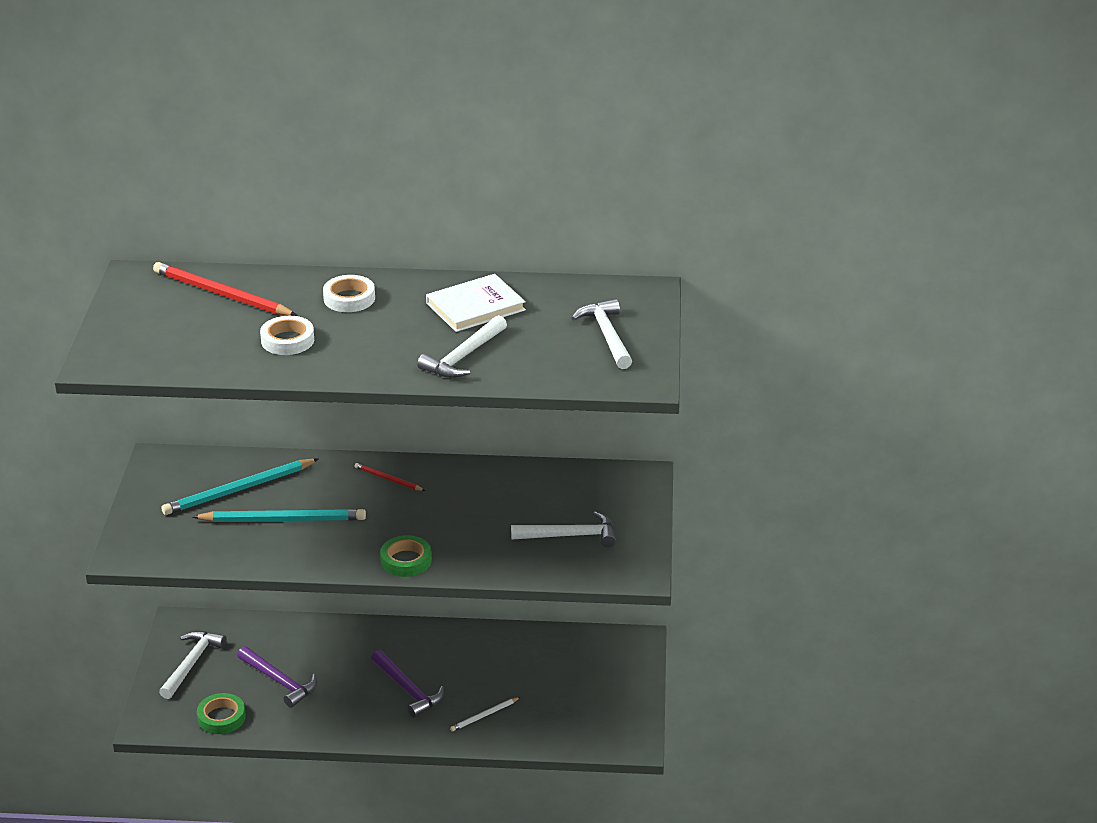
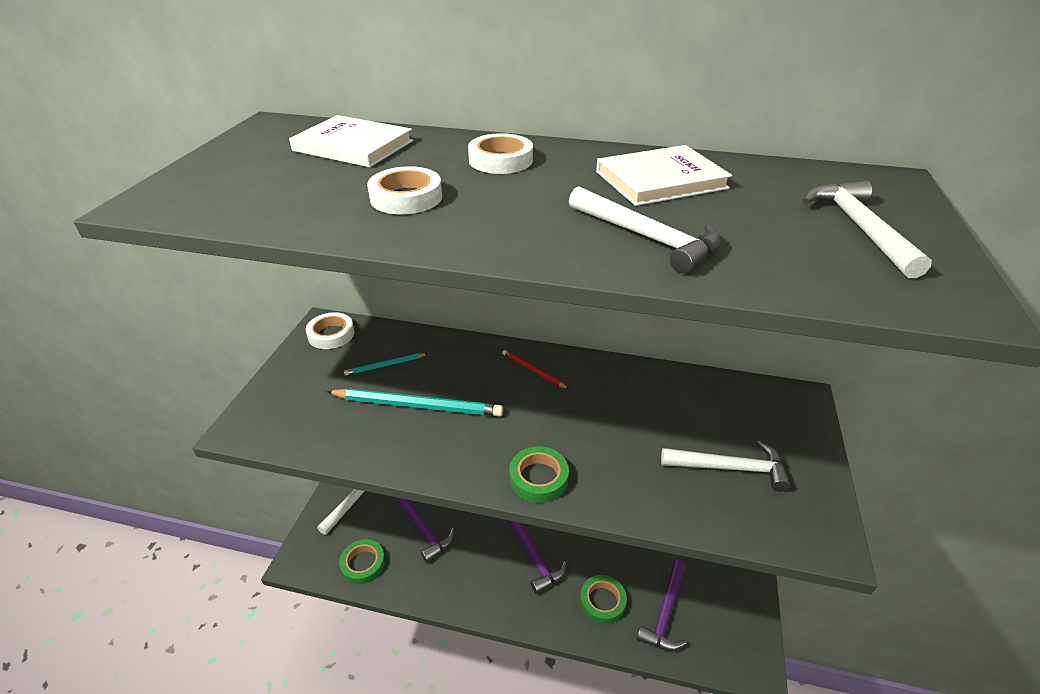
camera: 10 degrees right, 5 degrees up
(170, 467) = (331, 334): none -> white tape
(221, 294) = (353, 146): red pencil -> white book
(238, 490) = (385, 365): turquoise pencil -> turquoise pencil, size x0.50
(463, 356) = (647, 238): white hammer -> white hammer turned 90 degrees counterclockwise
(484, 716) = (602, 601): white pencil -> green tape
(549, 716) = (665, 613): none -> purple hammer

